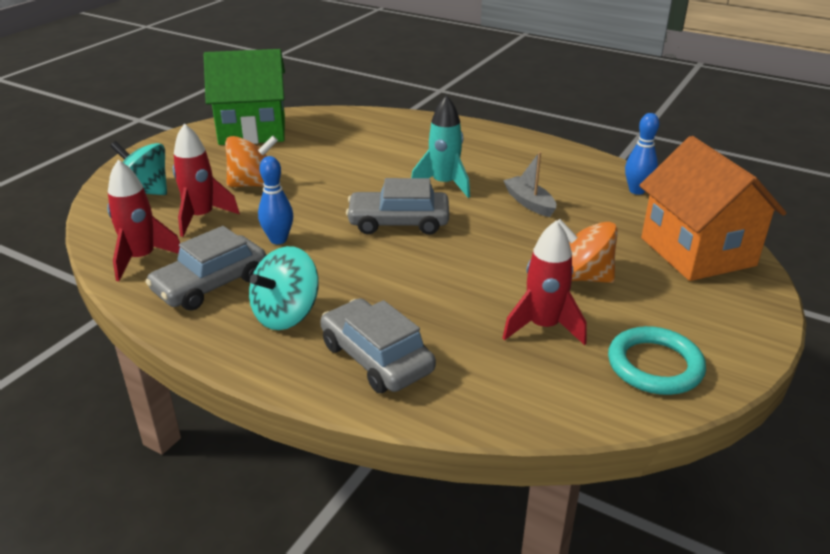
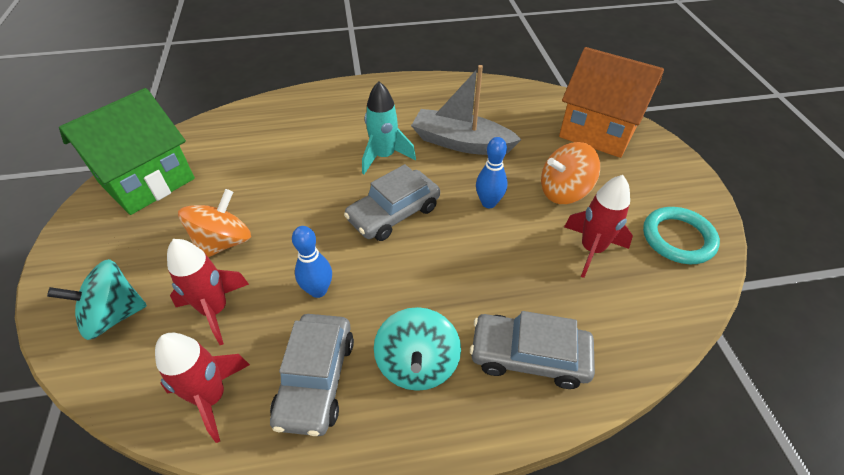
camera: 40 degrees left, 15 degrees up
(529, 203) = (461, 143): grey boat -> grey boat, size x1.73
(637, 191) = (512, 97): blue bowling pin -> blue bowling pin (488, 203)

